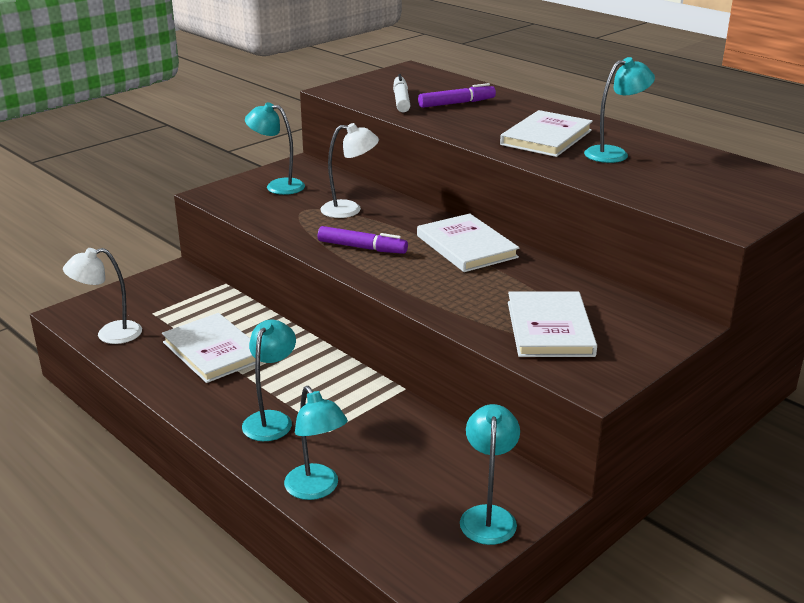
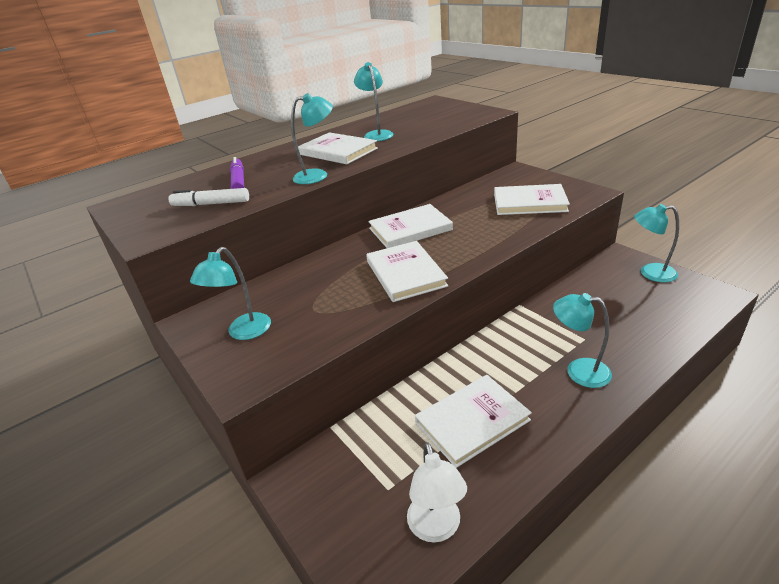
camera: 80 degrees left, 5 degrees up
(316, 489) = (658, 341): turquoise lamp -> turquoise lamp (317, 175)
(350, 210) = (324, 283): white lamp -> none
(362, 248) = (406, 273): purple marker -> white book

